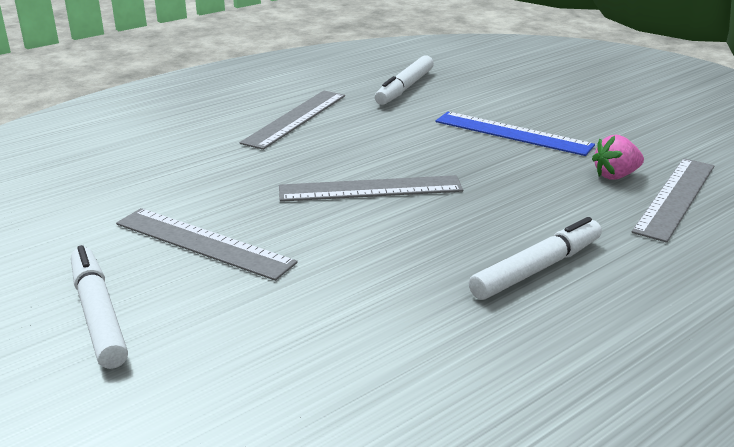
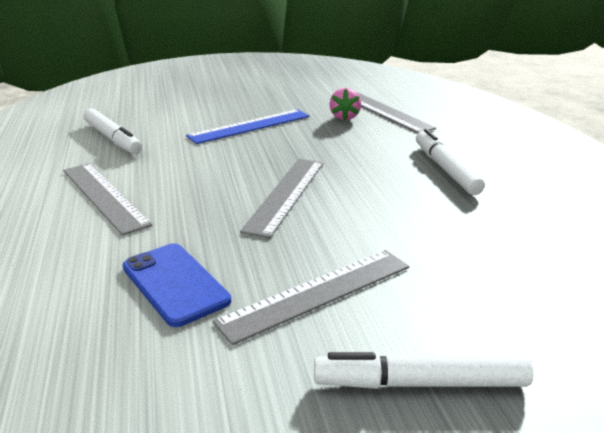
camera: 65 degrees left, 0 degrees up
(184, 182) = (175, 284): none -> blue phone

